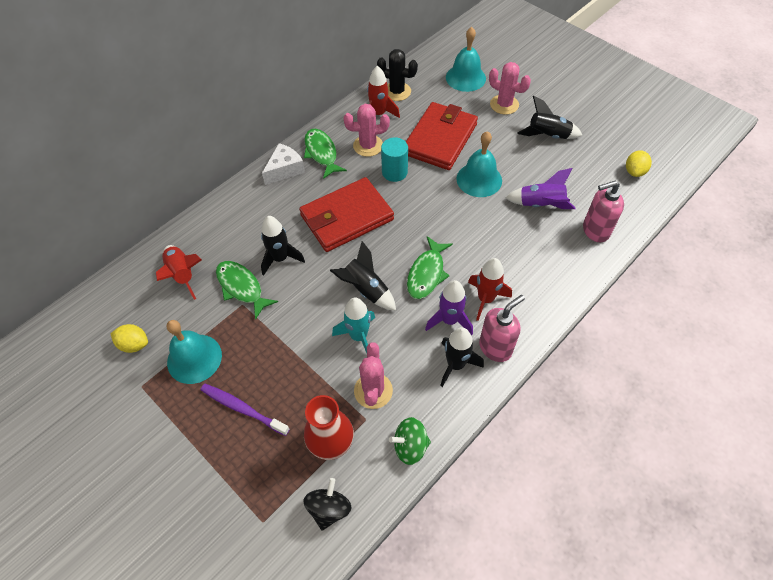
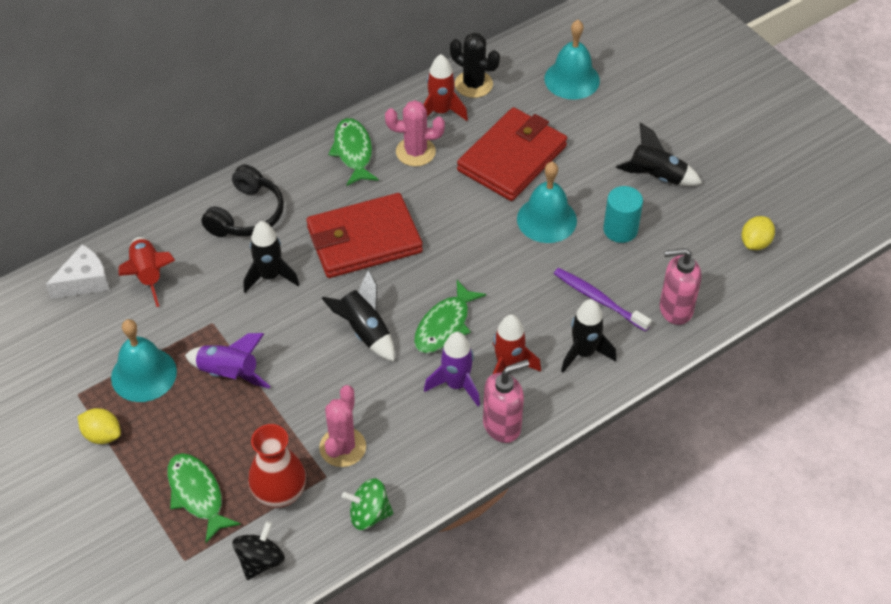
camera: 10 degrees right, 5 degrees down
(134, 344) = (77, 346): yellow lemon -> yellow lemon (102, 435)
(241, 287) = (216, 303): green fish -> green fish (197, 495)
(243, 409) = (188, 439): purple toothbrush -> purple toothbrush (599, 299)
(251, 213) = (247, 215): none -> black headphones
(285, 169) = (301, 166): white cheese -> white cheese (84, 281)
(358, 336) = (341, 384): turquoise rocket -> none
(394, 172) = (440, 192): turquoise cylinder -> turquoise cylinder (620, 230)
(455, 365) = (448, 436): black rocket -> black rocket (584, 353)
(504, 104) = (612, 125): pink cactus -> none
(540, 205) = (616, 265): purple rocket -> purple rocket (229, 374)

